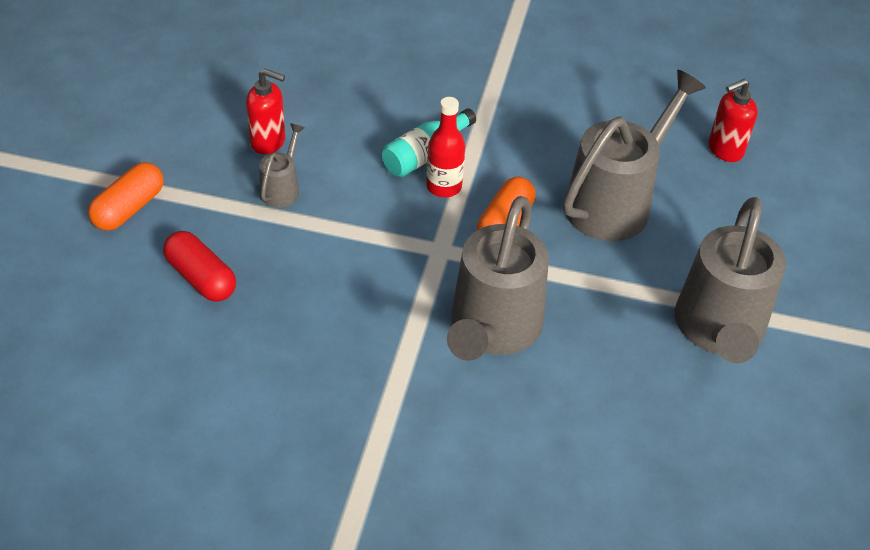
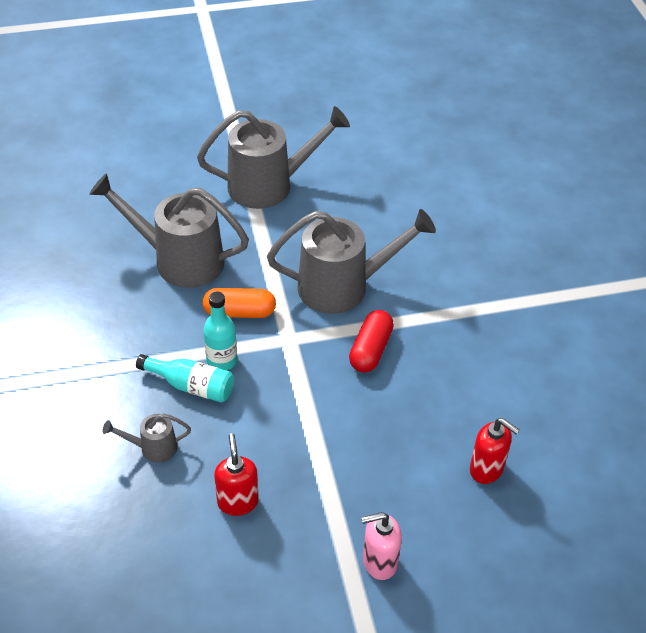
camera: 115 degrees left, 0 degrees up
(129, 208) = (379, 562): orange capsule -> pink soap dispenser
(201, 278) = (414, 469): red capsule -> red capsule (370, 350)
(282, 188) = (287, 464): grey watering can -> grey watering can (152, 448)
(444, 187) = (222, 360): red bottle -> turquoise bottle
(725, 150) = (86, 217): red soap dispenser -> red soap dispenser (486, 469)

